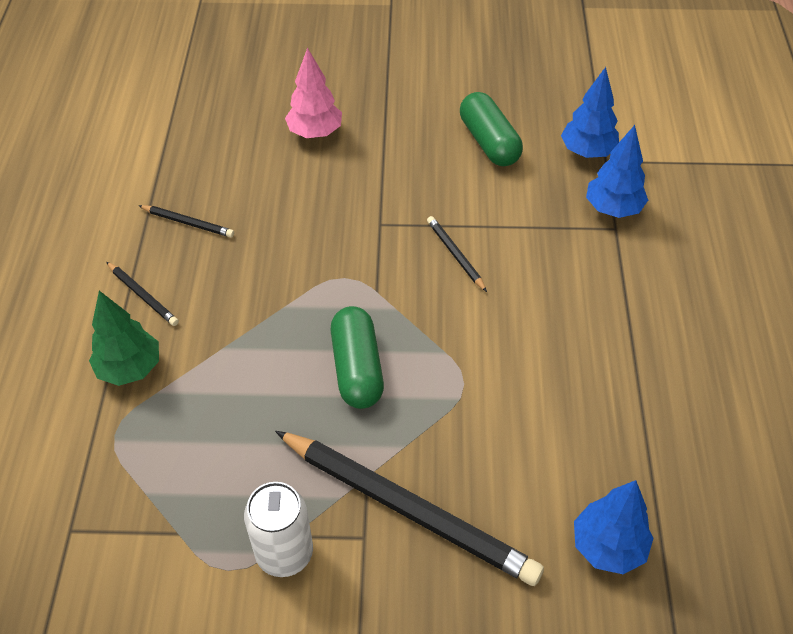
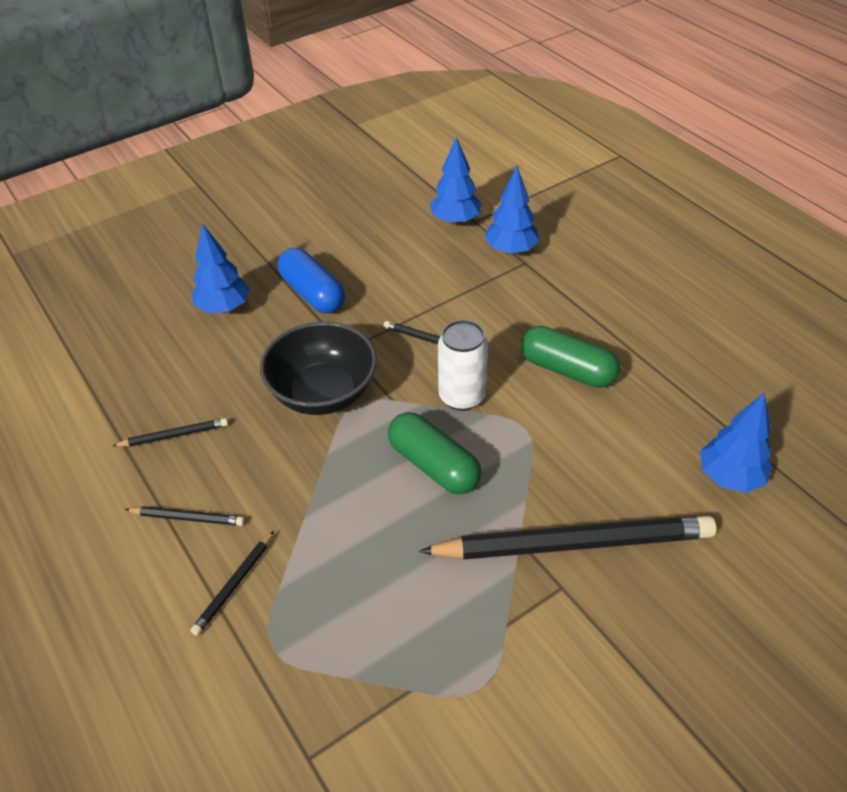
camera: 35 degrees left, 5 degrees down
(130, 368) = (234, 585): green tree -> black pencil
(284, 553) = (514, 642): white can -> white can (462, 396)
(315, 133) = (224, 308): pink tree -> blue tree
(326, 252) = (323, 393): none -> black bowl
(396, 157) = (313, 293): none -> blue capsule
(489, 142) = (376, 248): green capsule -> green capsule (567, 370)

